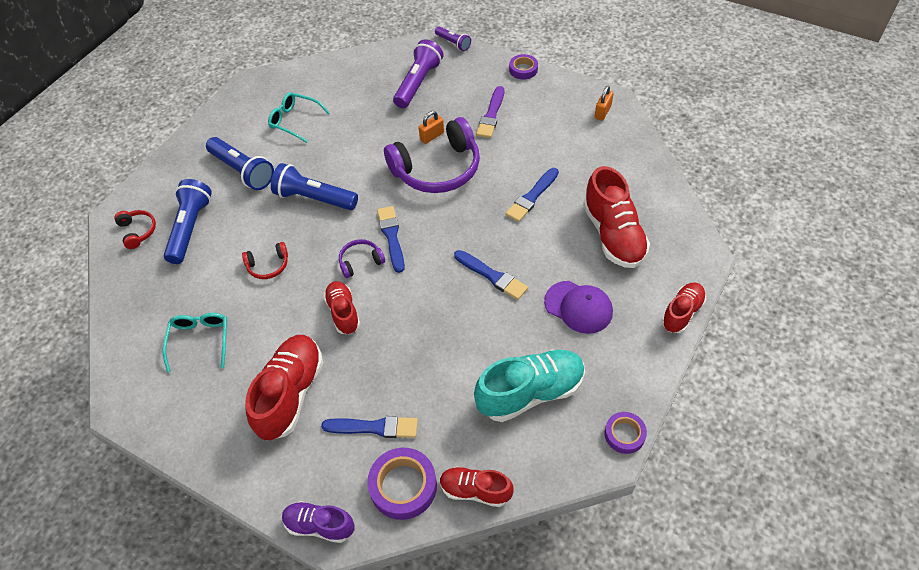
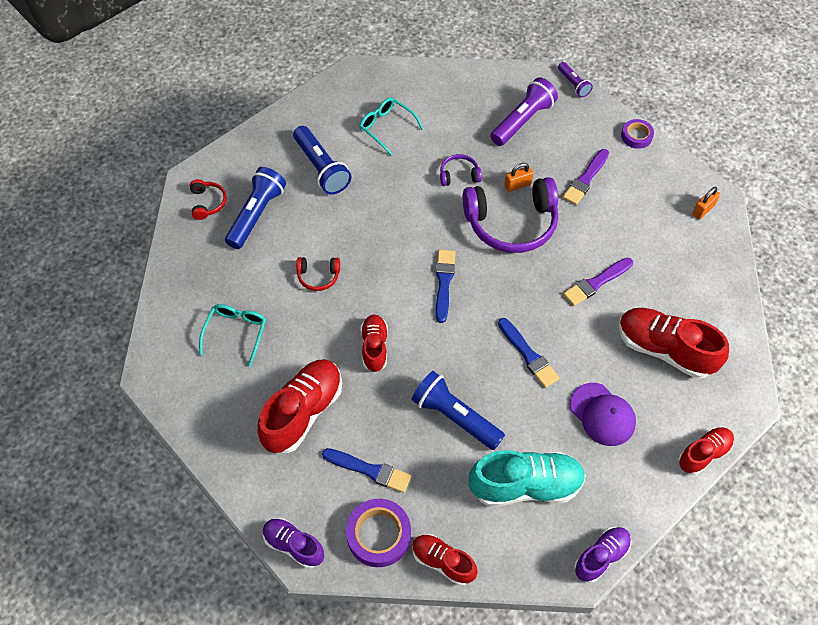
camera: 15 degrees right, 5 degrees up
(314, 198) = (382, 219): blue flashlight -> blue flashlight (455, 417)
(360, 262) = (406, 300): purple headphones -> purple headphones (459, 175)
(532, 197) = (596, 283): blue brush -> purple brush
(613, 235) = (664, 349): red shoe -> red shoe turned 120 degrees clockwise
(624, 434) = (601, 557): purple tape -> purple shoe

